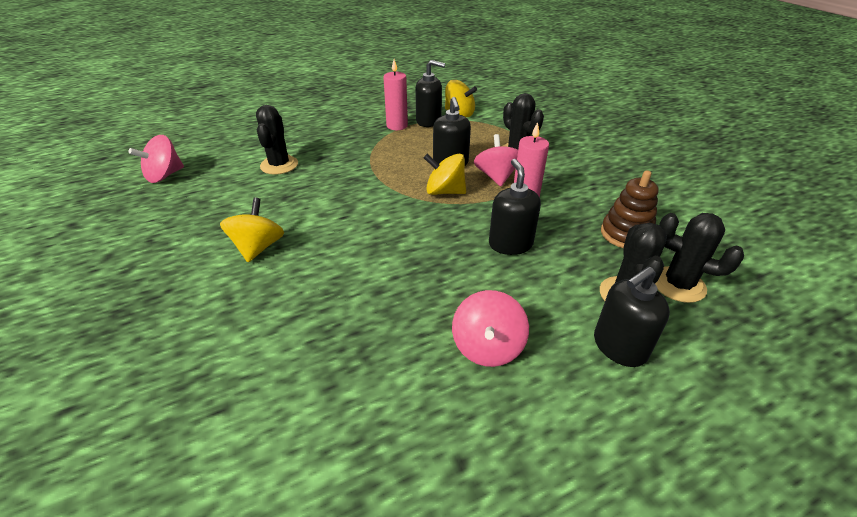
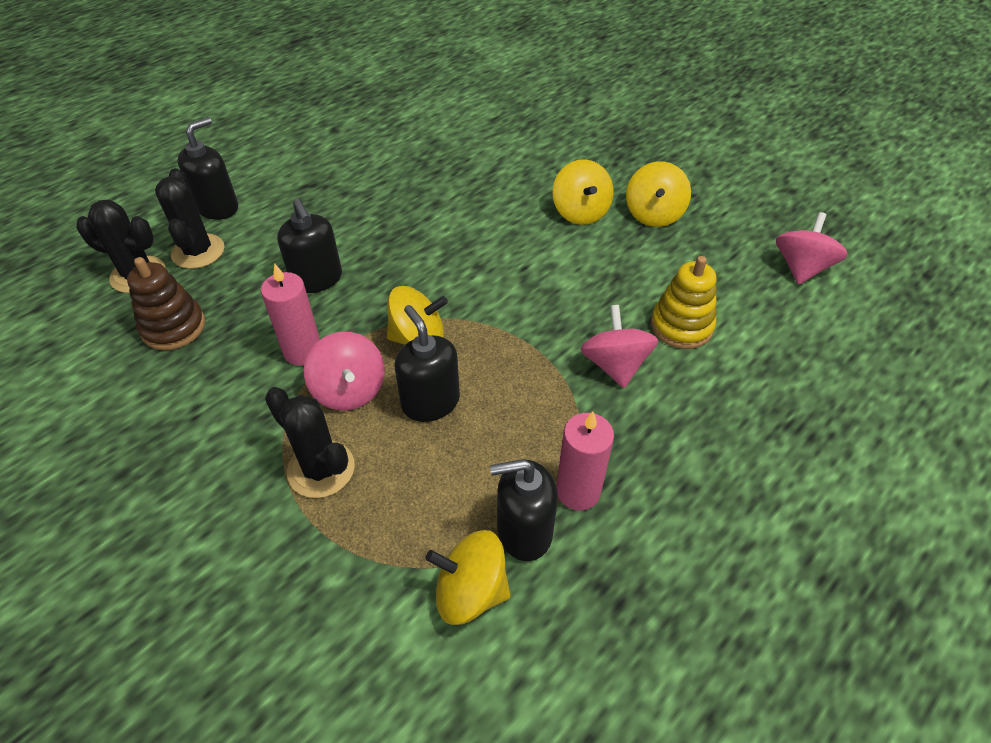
camera: 160 degrees right, 10 degrees up
(203, 231) = (653, 214): none -> yellow spinning top
(279, 165) = (681, 326): black cactus -> yellow stacking toy
(487, 347) = (327, 184): pink spinning top -> pink spinning top (615, 365)

